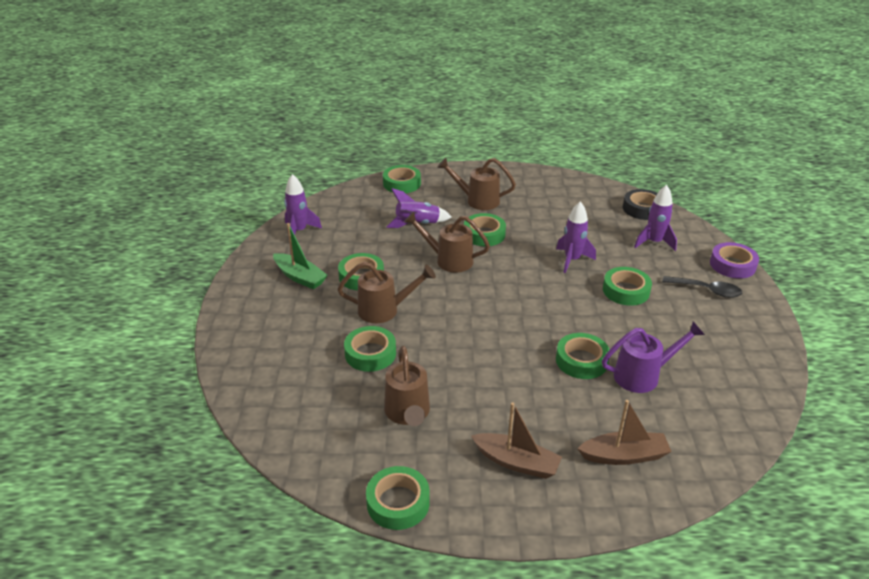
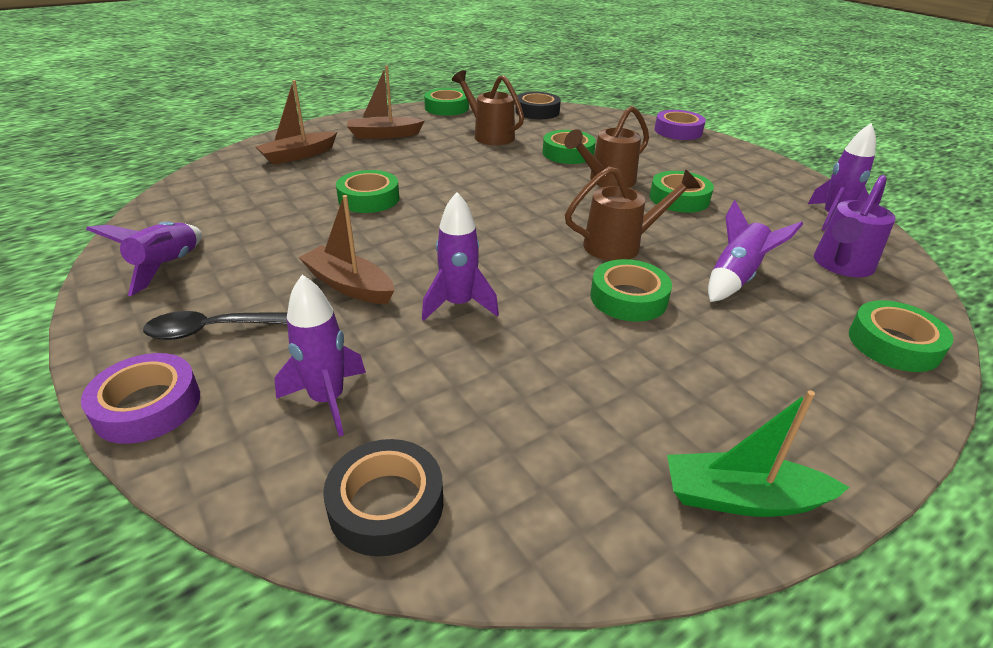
camera: 145 degrees right, 0 degrees up
(229, 344) = (678, 131): none -> purple tape
(300, 277) = (730, 180): green boat -> green boat (742, 498)
(305, 442) = (537, 111): none -> black tape
(478, 201) = (729, 362): brown watering can -> none
(626, 291) = (349, 285): green tape -> brown boat
(642, 375) = (295, 205): purple watering can -> purple watering can (841, 265)
(739, 344) = (167, 267): none -> purple rocket

